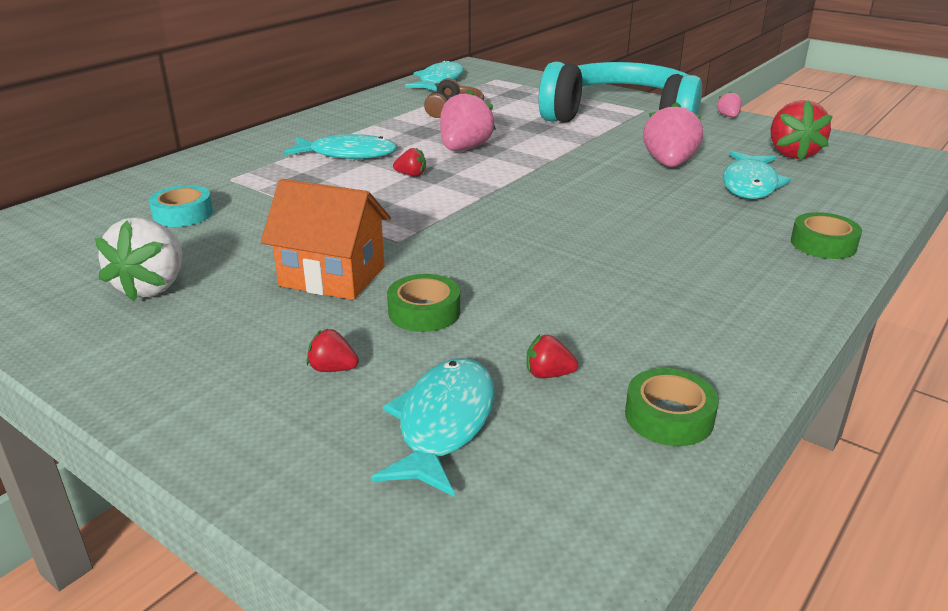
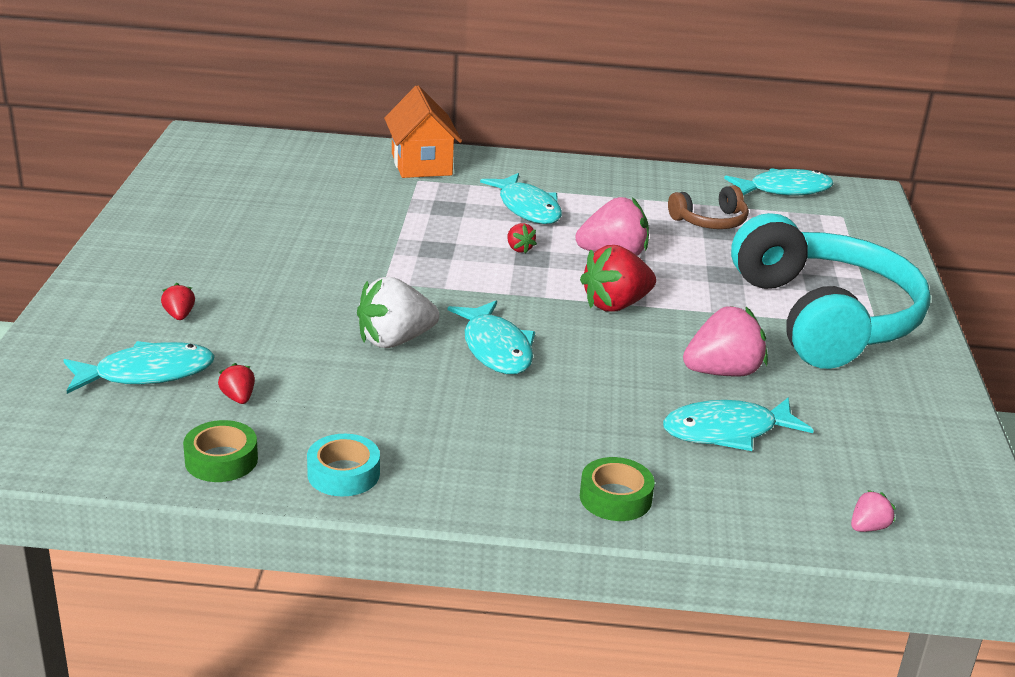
camera: 55 degrees right, 0 degrees up
(152, 287) = (225, 219): white strawberry -> white strawberry (394, 340)
(183, 214) = (338, 187): turquoise tape -> turquoise tape (343, 474)
(332, 276) = (301, 275): orange house -> orange house (421, 164)
(424, 312) = (282, 325): green tape -> none
(566, 226) = (496, 348): none -> turquoise fish
(728, 116) = (941, 384): pink strawberry -> pink strawberry (868, 527)
(792, 154) = (868, 447): red strawberry -> red strawberry (615, 305)

